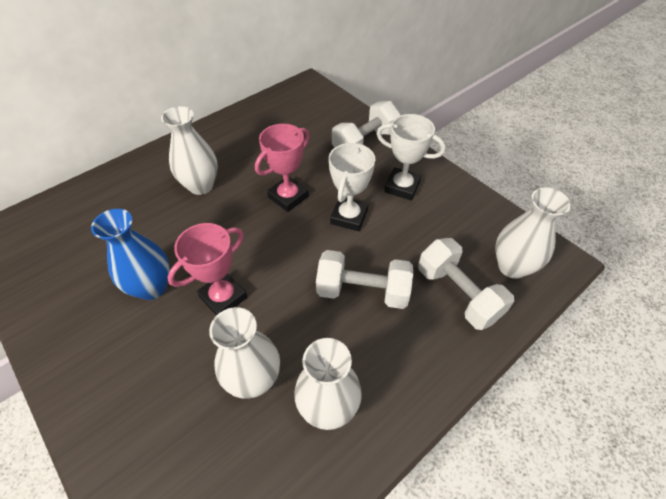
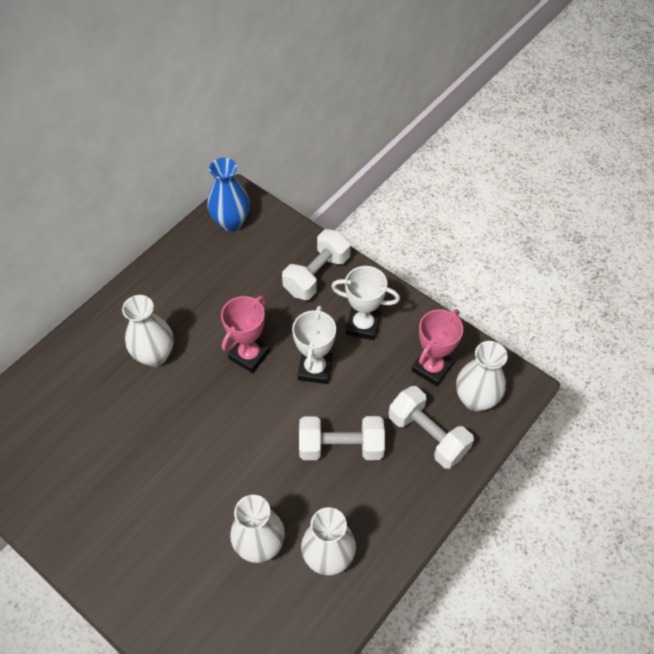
camera: 10 degrees left, 5 degrees up
(152, 287) = (141, 475): blue vase -> blue vase (231, 222)
(223, 297) = (212, 474): pink trophy -> pink trophy (432, 368)

